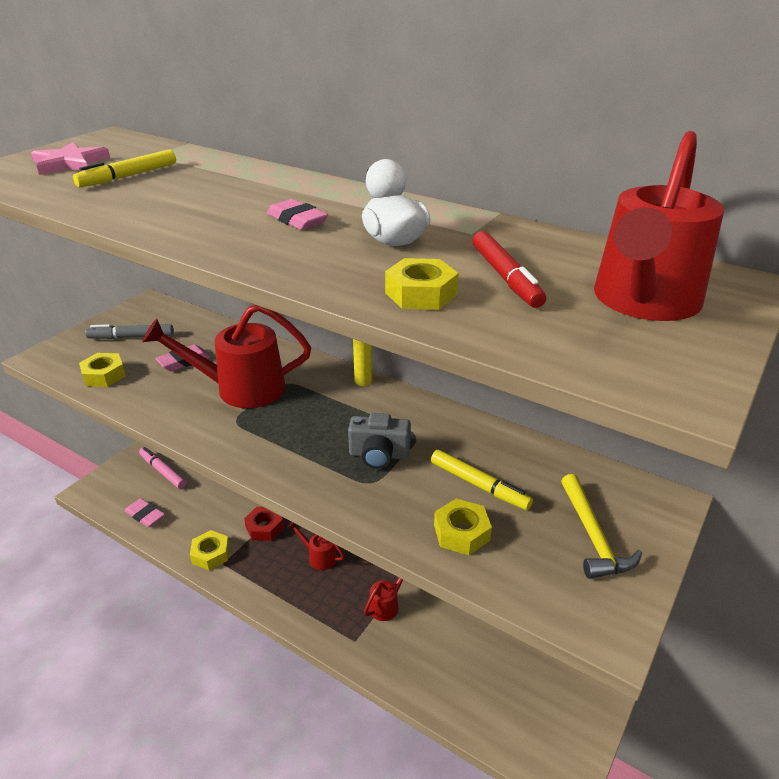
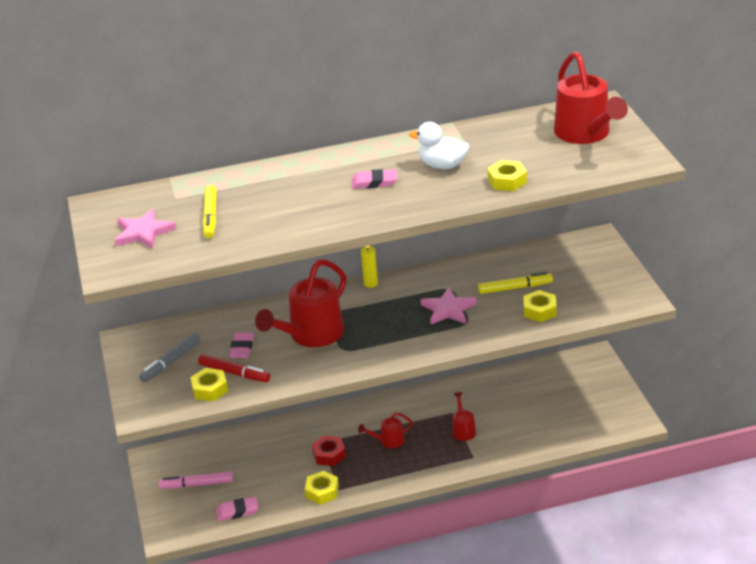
camera: 45 degrees left, 0 degrees up
(379, 455) = (448, 309): grey camera -> pink star
(505, 277) = (521, 154): red marker -> red marker (234, 373)
(593, 536) = (590, 273): yellow hammer -> none

